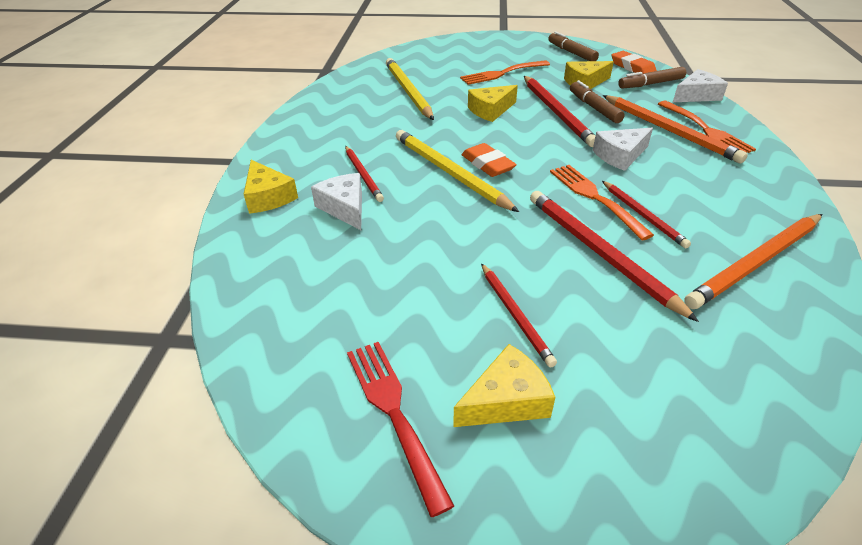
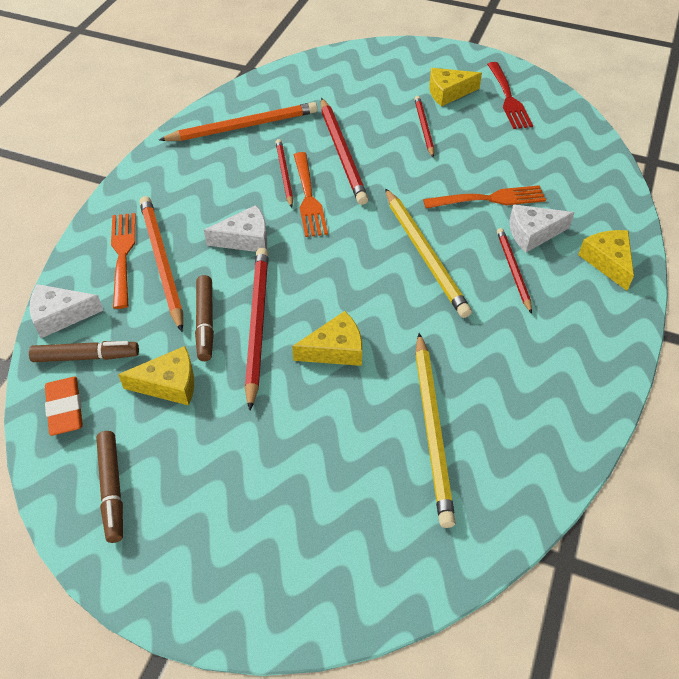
camera: 165 degrees left, 10 degrees up
(344, 208) = (533, 233): white cheese -> white cheese turned 90 degrees clockwise
(487, 164) = (382, 257): orange eraser -> none
(502, 73) = (268, 446): orange fork -> orange fork (488, 199)

